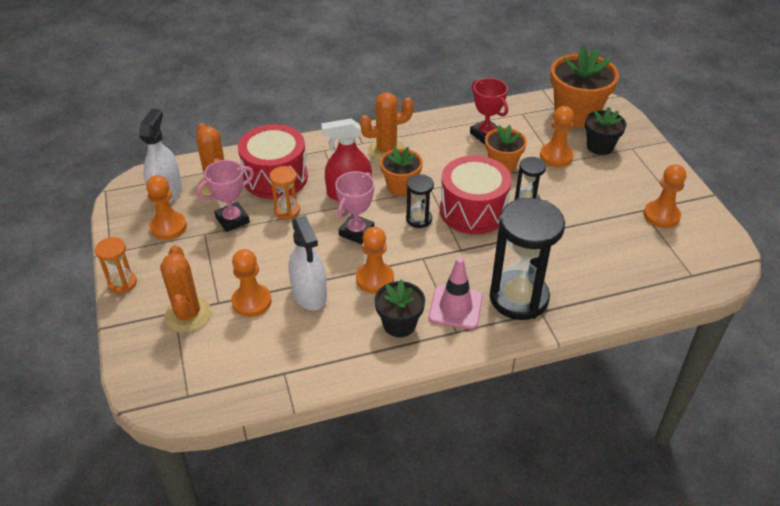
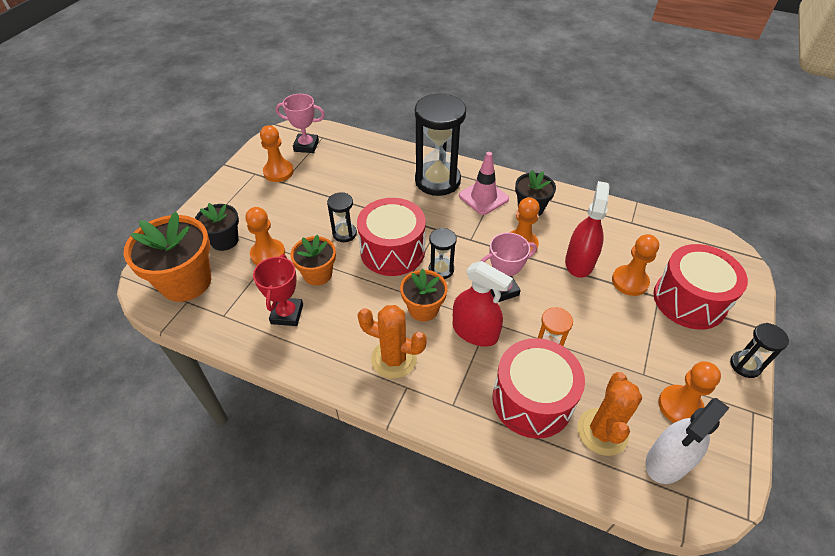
camera: 140 degrees left, 5 degrees up
(122, 283) = (745, 365): orange hourglass -> black hourglass
(188, 315) = (689, 300): orange cactus -> red drum
(232, 220) = (607, 373): pink trophy -> pink trophy (306, 146)
(309, 294) = (579, 262): white spray bottle -> red spray bottle

